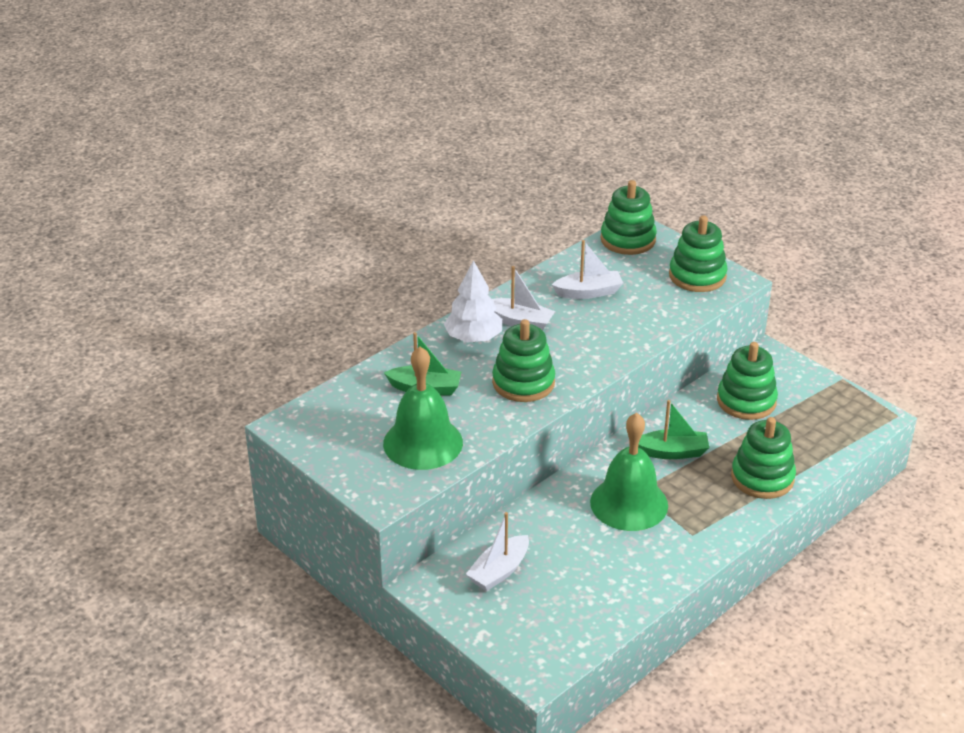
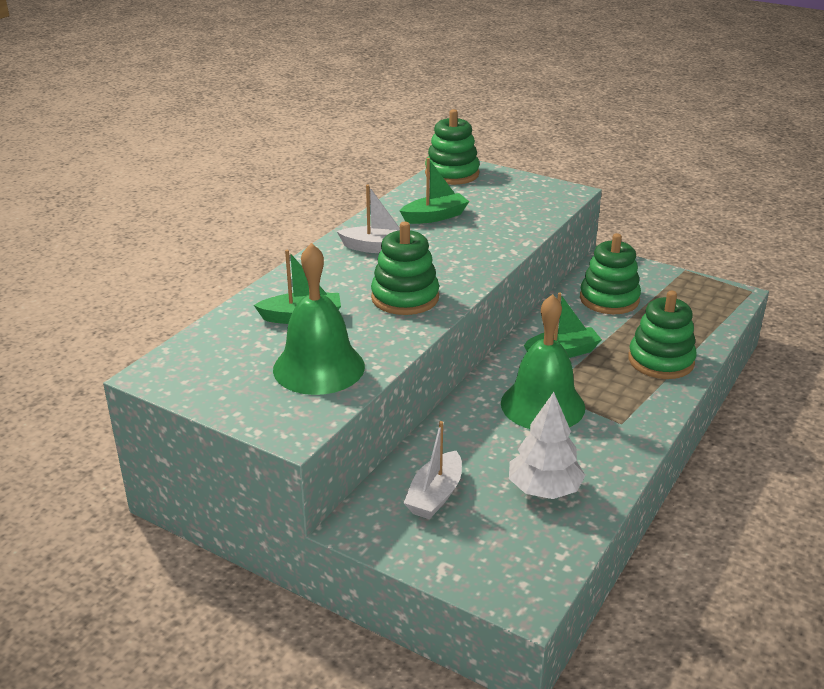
camera: 15 degrees left, 5 degrees down
(473, 338) = (335, 267): white tree -> white tree (544, 489)
(588, 292) = (435, 217): white boat -> green boat
(697, 276) = (531, 192): green stacking toy -> none

